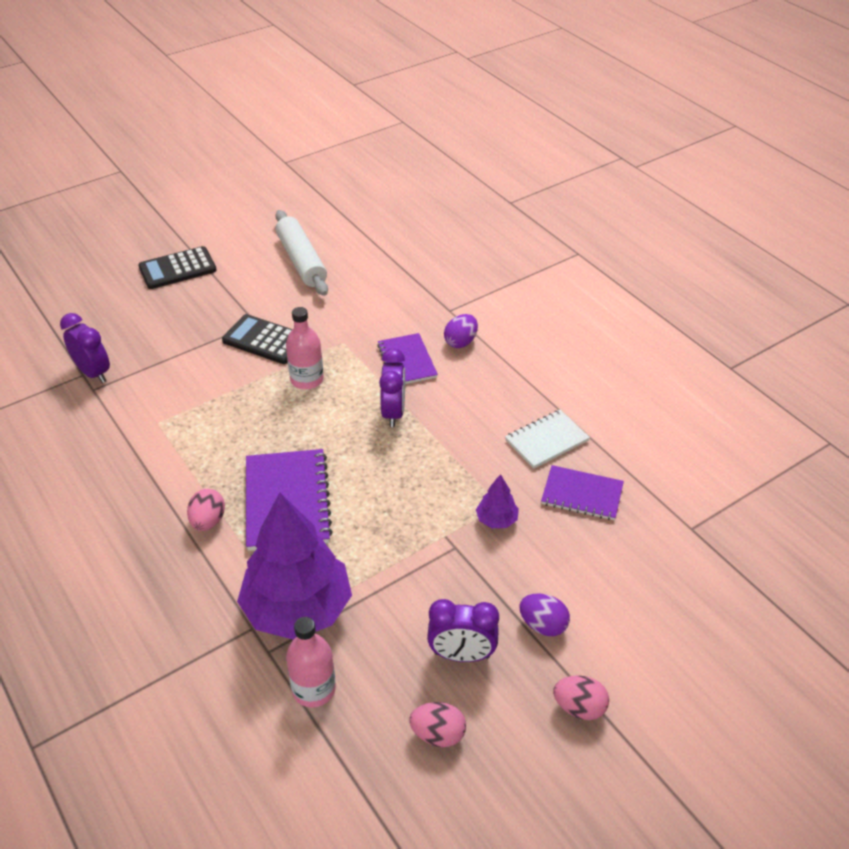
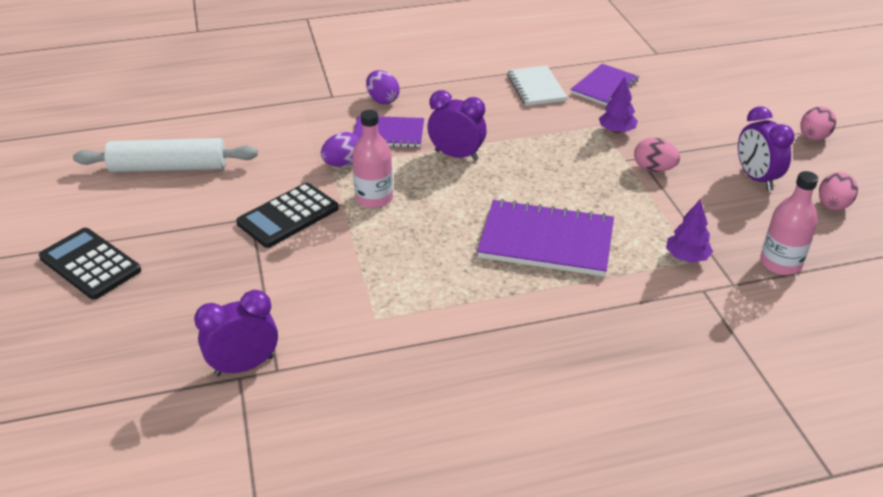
camera: 70 degrees left, 5 degrees down
(177, 269) = (90, 264): black calculator -> black calculator turned 135 degrees clockwise
(208, 521) = (552, 299): pink egg -> pink egg (653, 169)
(298, 609) = (686, 257): purple tree -> purple tree, size x0.42
(462, 655) = (756, 178): purple clock -> purple clock turned 135 degrees clockwise
(543, 625) = (733, 135): purple egg -> purple egg (343, 164)

